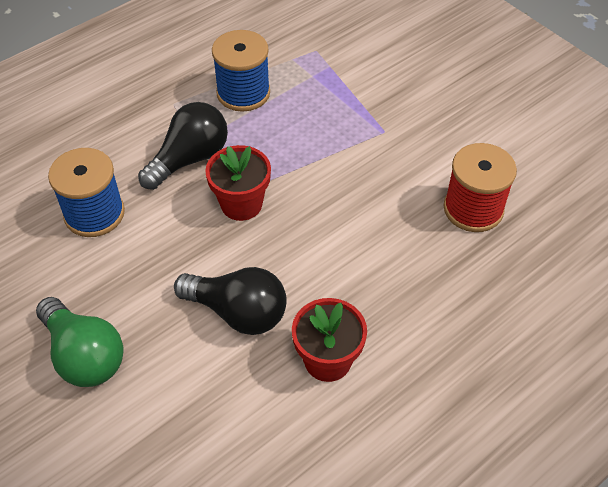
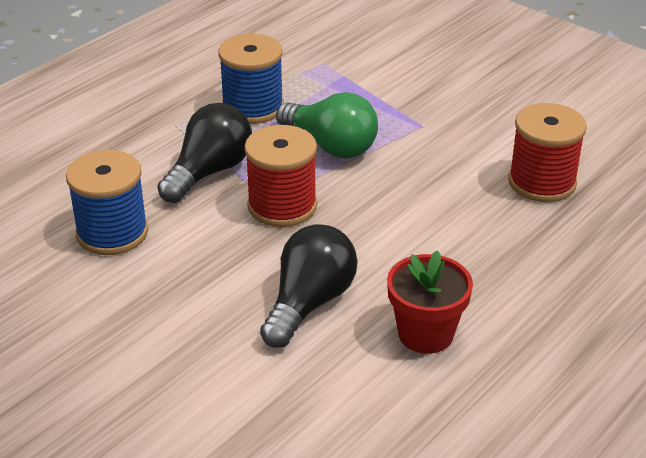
camera: 10 degrees left, 15 degrees down
(84, 355) = (140, 365): green light bulb -> green light bulb (331, 146)
(238, 312) = (309, 303): black light bulb -> black light bulb turned 75 degrees counterclockwise
(241, 204) = (282, 206): red flower pot -> red spool

